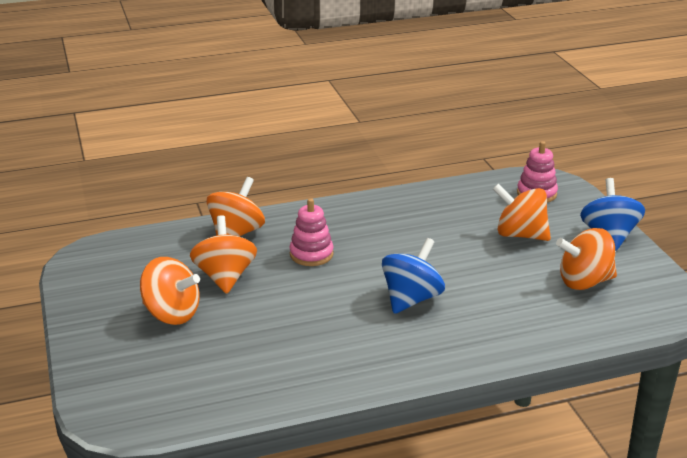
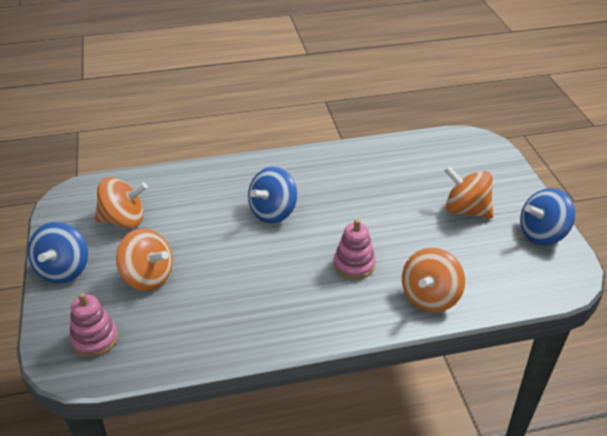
camera: 175 degrees left, 10 degrees up
(91, 292) = (542, 234): none -> blue spinning top
(225, 277) = (430, 243): orange spinning top -> none

